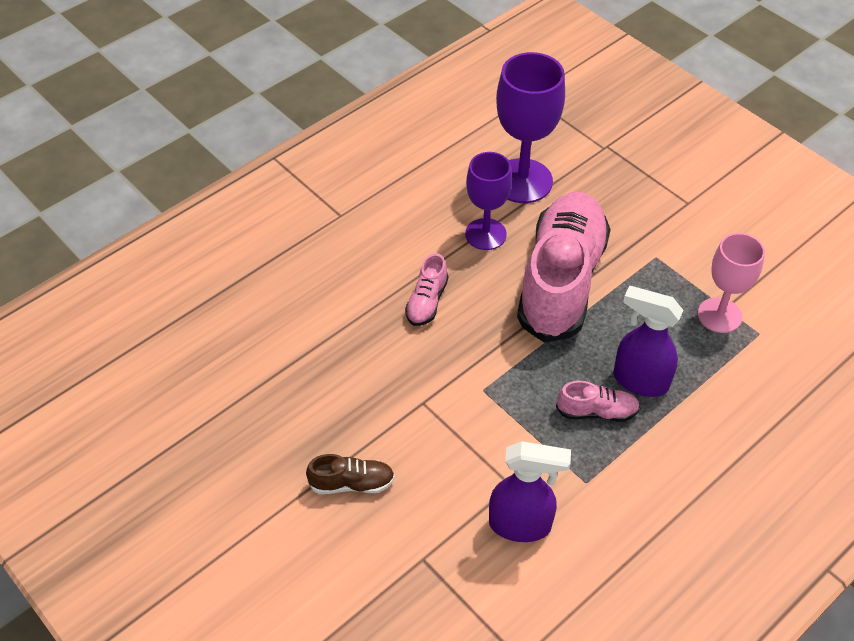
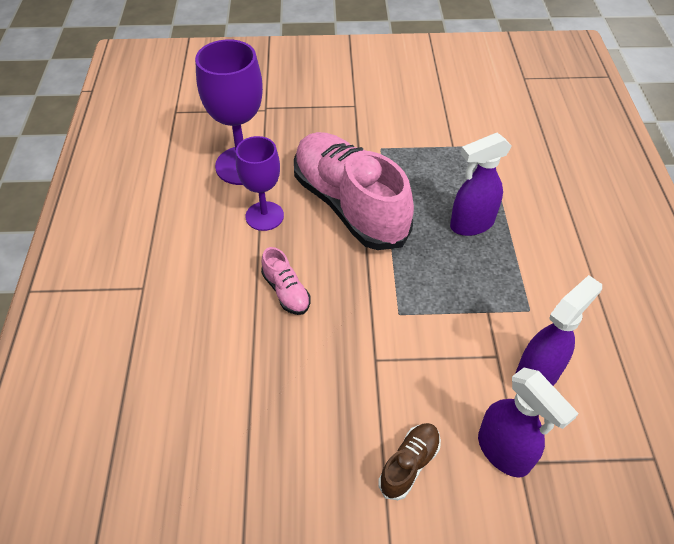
camera: 50 degrees left, 0 degrees up
(421, 542) = (504, 452): none -> purple spray bottle
(597, 411) = (476, 263): pink shoe -> none
(719, 315) = (456, 152): pink goblet -> none

